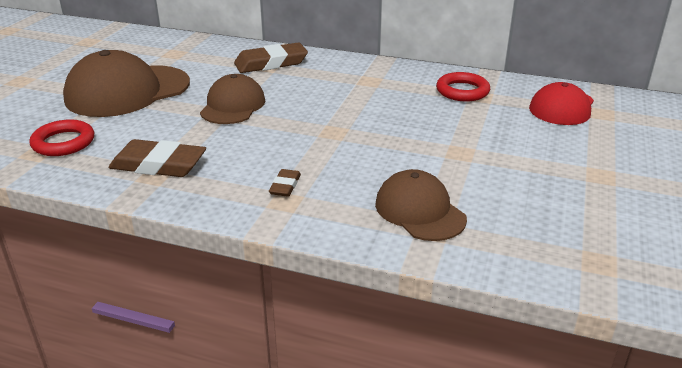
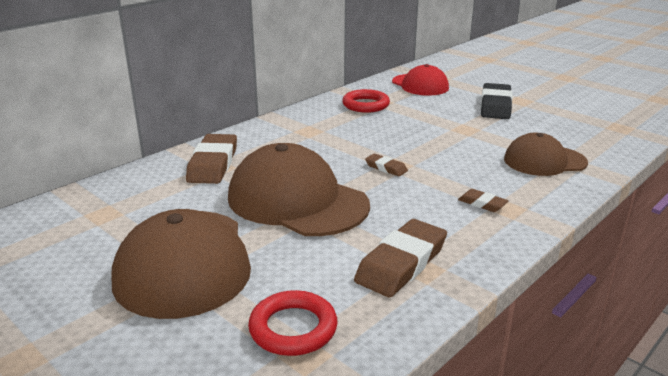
camera: 65 degrees left, 5 degrees down
(233, 106) = (297, 201): brown cap -> brown cap, size x1.63
(323, 128) = (386, 168): none -> brown eraser
(556, 161) = (495, 106): none -> black eraser

